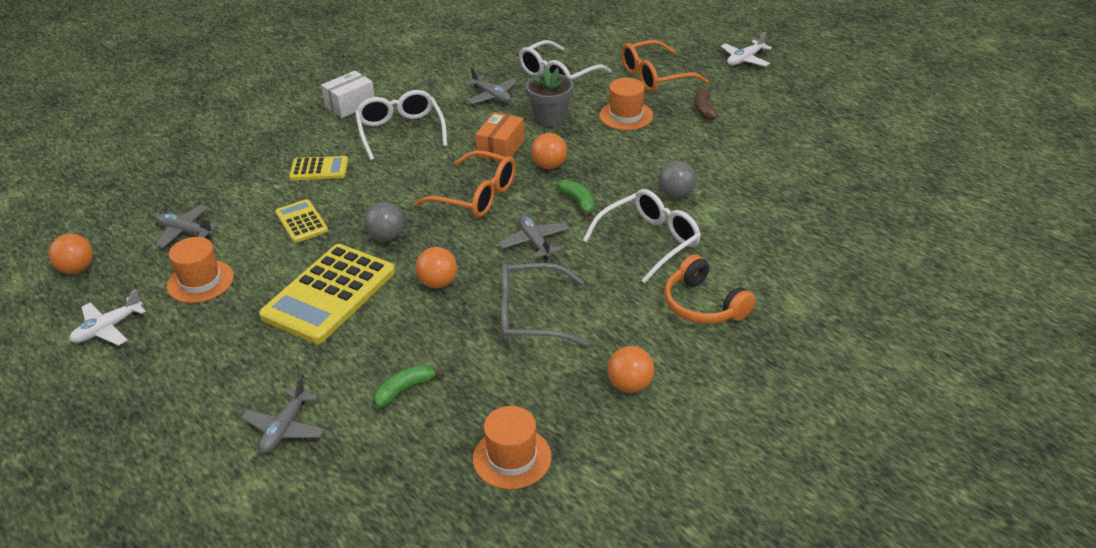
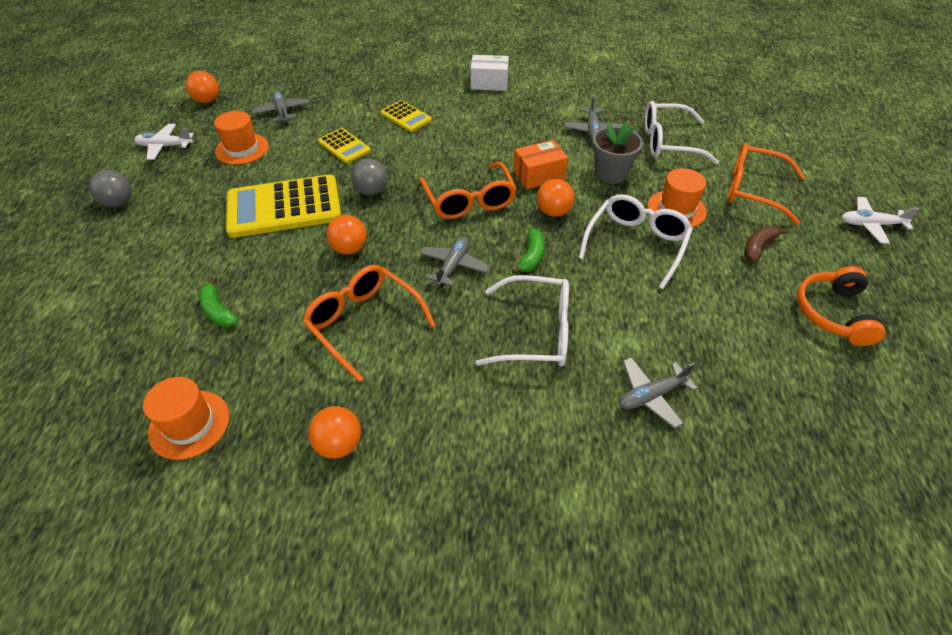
camera: 45 degrees right, 10 degrees up
(285, 428) = (132, 280): grey plane -> grey plane (651, 395)
(301, 221) = (344, 146): yellow calculator -> yellow calculator turned 120 degrees clockwise
(400, 131) = (492, 120): white glasses -> white glasses (636, 244)
(404, 390) = (218, 311): green banana -> green banana turned 135 degrees counterclockwise
(530, 316) = (363, 323): grey glasses -> orange glasses
(676, 194) = (618, 307): grey ball -> grey ball (118, 203)
(703, 305) = (495, 426): orange headphones -> orange headphones (833, 313)

